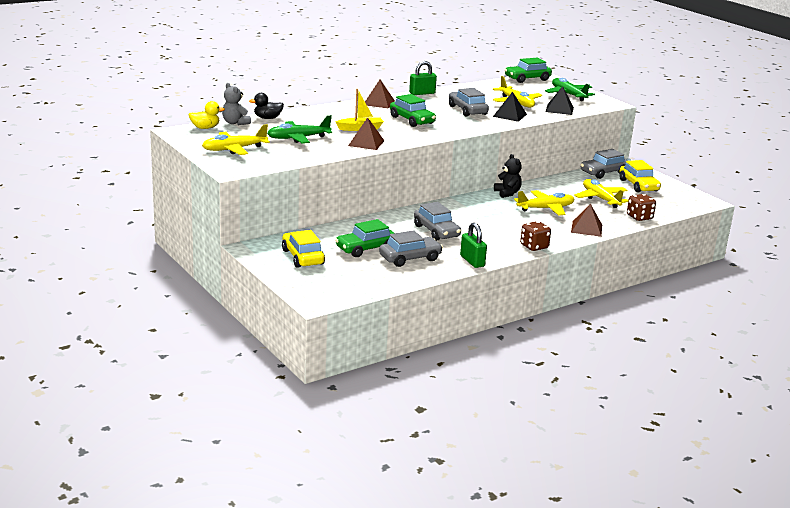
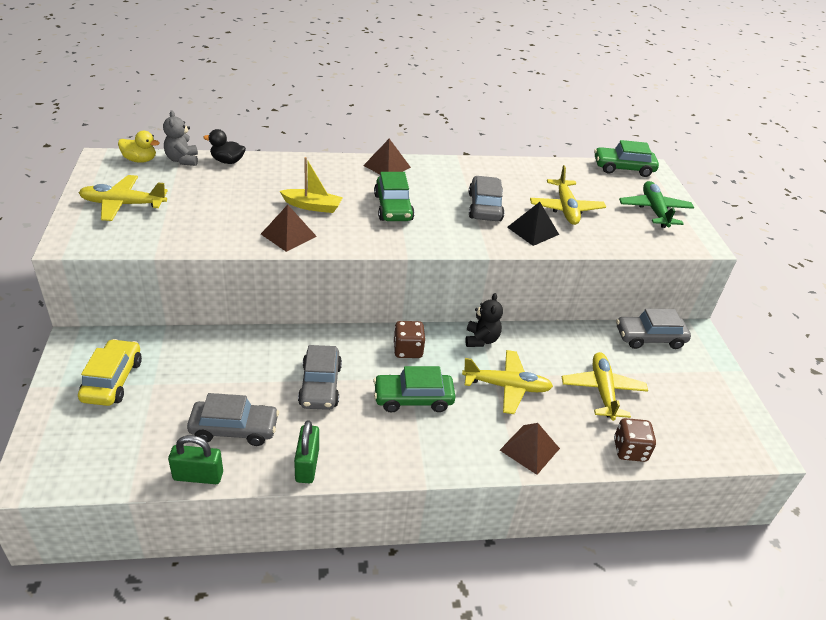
camera: 25 degrees right, 15 degrees up
(298, 138) = (218, 204): green plane -> none
(366, 249) = (201, 390): green car -> green car (413, 399)
(422, 93) = (458, 163): green padlock -> green padlock (198, 476)
(534, 246) = (420, 463): brown dice -> brown dice (407, 350)
(559, 109) = (615, 236): black pyramid -> none
(638, 185) = (681, 379): yellow car -> none

